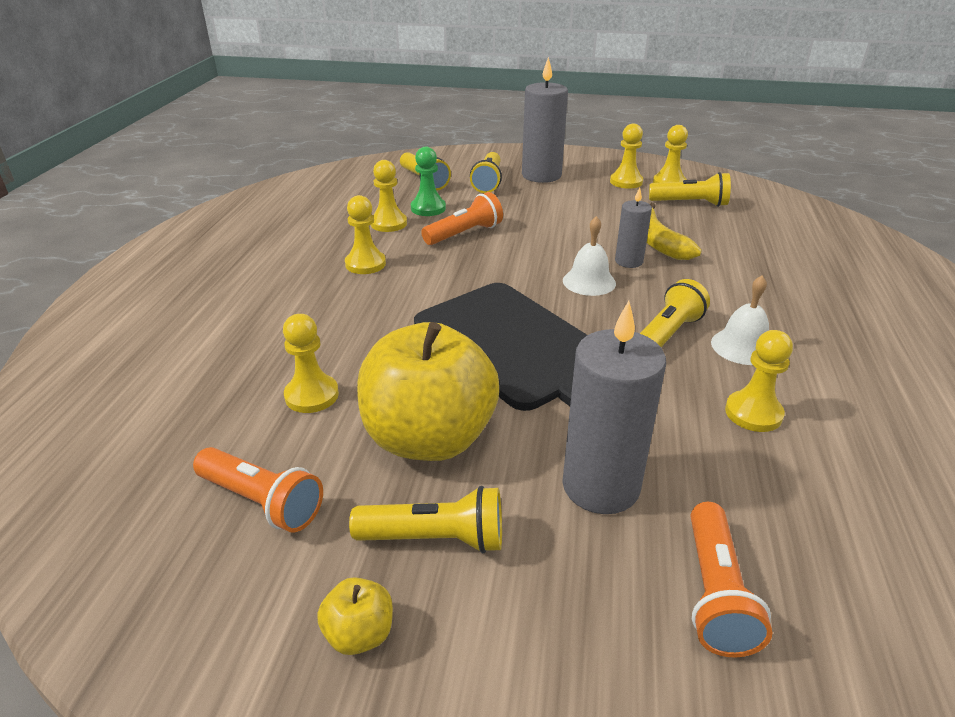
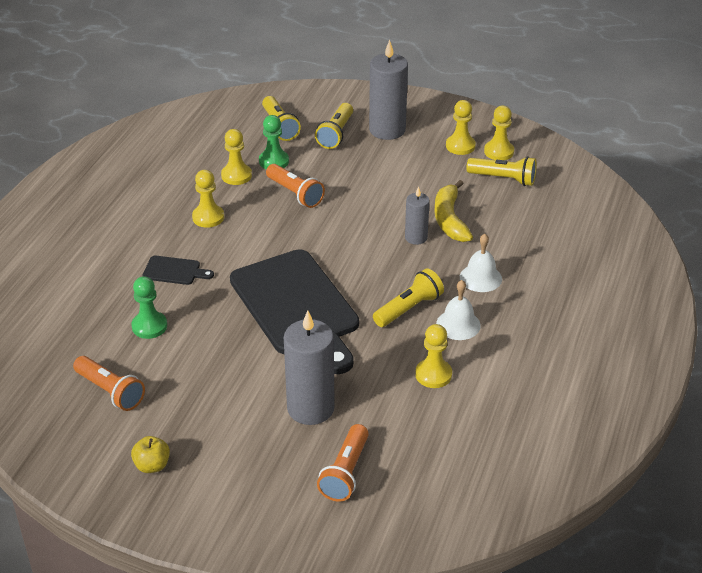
camera: 10 degrees right, 5 degrees up
(312, 395) = (149, 326): yellow pawn -> green pawn
(334, 323) = (174, 271): none -> black cutting board
(429, 438) = (217, 365): yellow apple -> none
(436, 538) = (204, 425): yellow flashlight -> none
(464, 234) = (295, 194): orange flashlight -> orange flashlight turned 75 degrees clockwise
(589, 281) = (375, 254): white bell -> white bell (480, 278)

